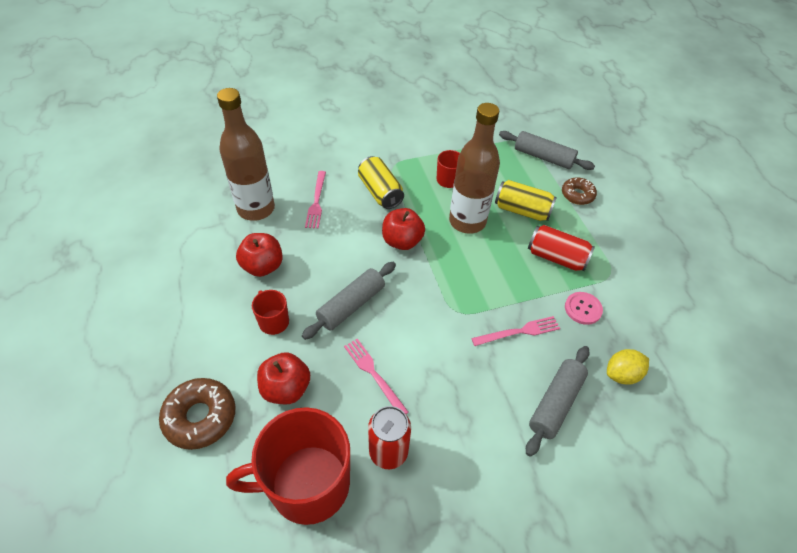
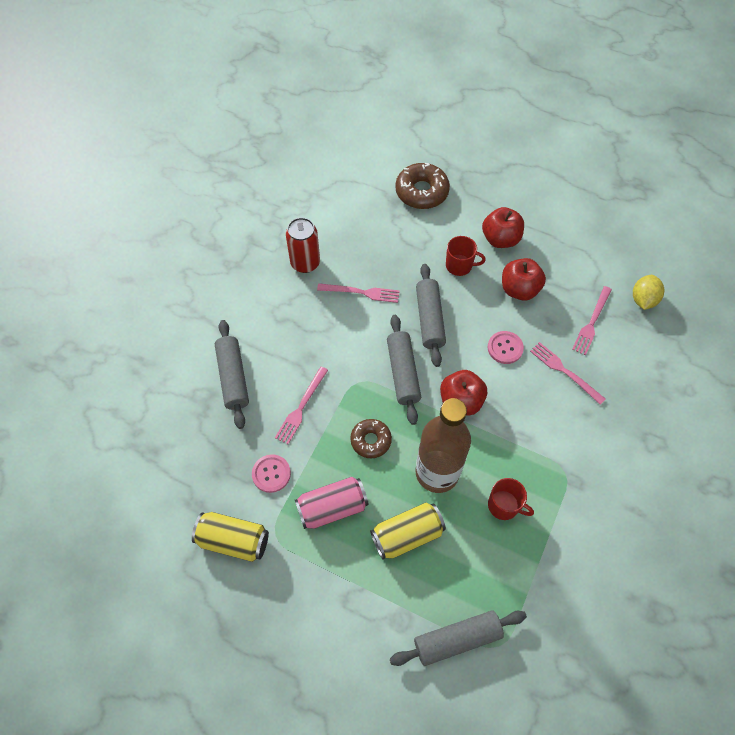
camera: 135 degrees right, 10 degrees up
(256, 209) = (592, 322): brown bottle -> pink fork
(286, 388) = (399, 241): red apple -> red apple (500, 239)
(307, 484) = (328, 215): red mug -> none
(330, 243) = (505, 348): none -> pink button
(380, 192) = (535, 430): yellow can -> yellow can (233, 540)
(417, 289) = (403, 373): none -> grey rolling pin
(556, 257) = (332, 507): red can -> pink can
(577, 195) = (378, 613): brown donut -> brown donut (371, 440)
(622, 374) = (203, 441): yellow lemon -> yellow lemon (643, 299)

